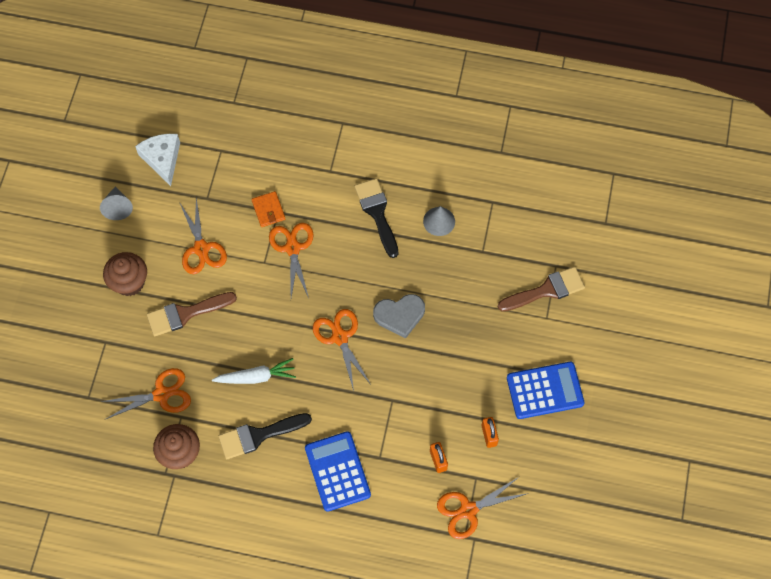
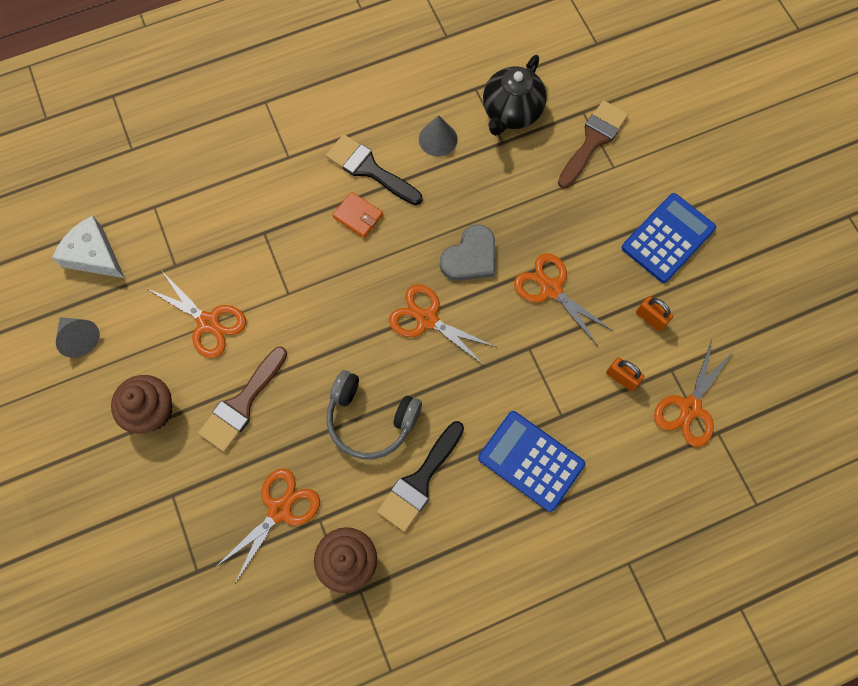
camera: 35 degrees left, 5 degrees up
(256, 377) = (370, 419): white carrot -> grey headphones
(268, 210) = (252, 237): orange wallet -> orange wallet (358, 216)
(292, 248) = (308, 259): orange scissors -> orange scissors (551, 289)
(504, 234) = (511, 113): none -> black teapot

